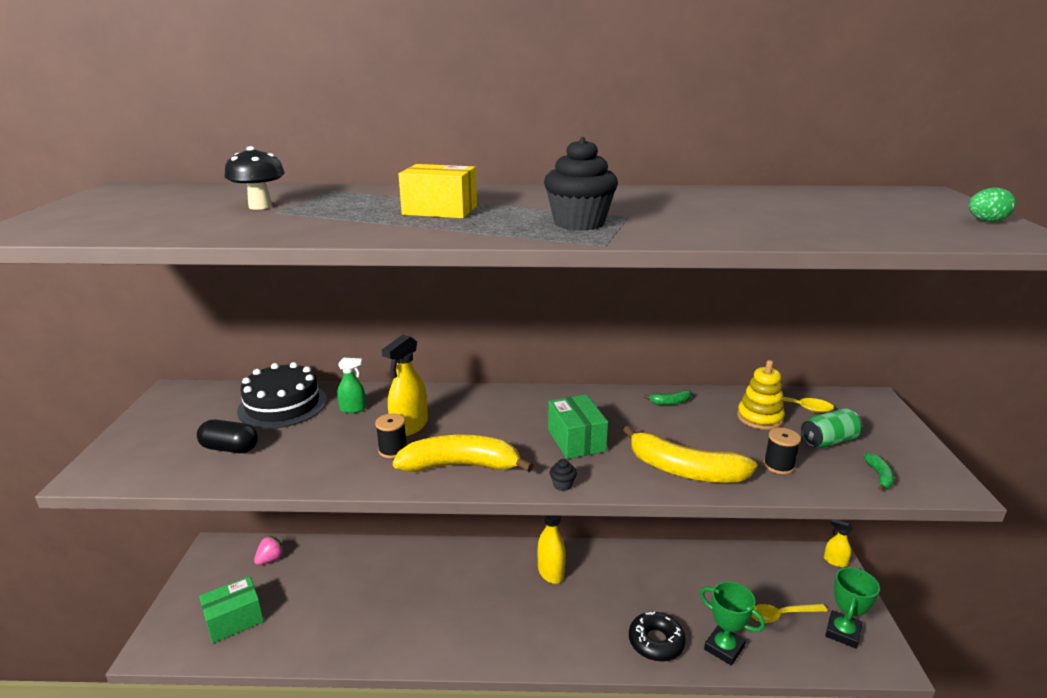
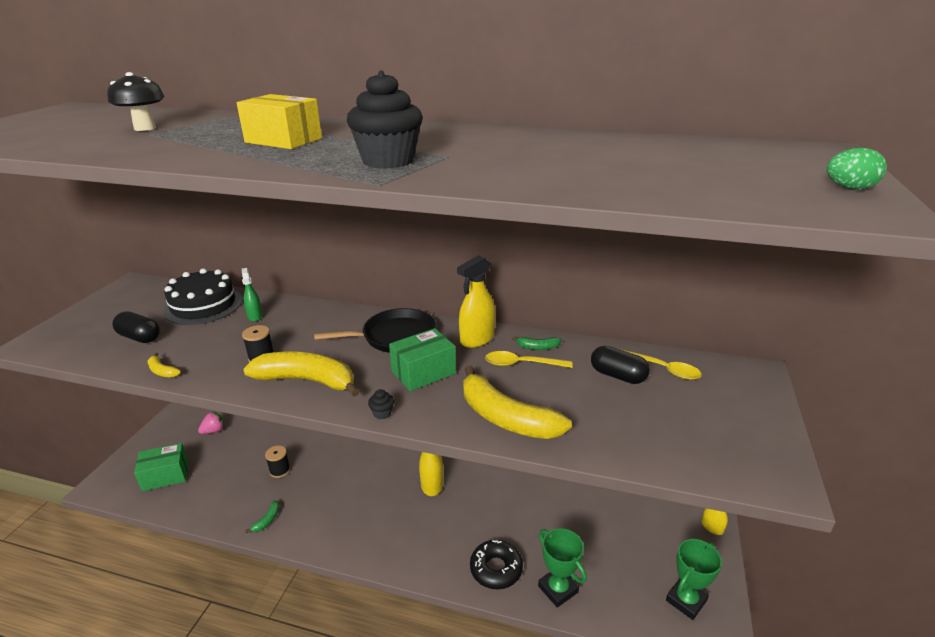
camera: 15 degrees right, 5 degrees up
(286, 480) = (162, 371): none -> yellow banana
(353, 409) = (255, 316): green spray bottle -> green spray bottle turned 120 degrees counterclockwise
(409, 427) = (289, 338): yellow spray bottle -> yellow spray bottle (476, 339)
(523, 410) = (395, 336): none -> black pan
(576, 440) = (423, 372): green box -> green box turned 60 degrees clockwise
(759, 418) = (618, 376): yellow stacking toy -> black capsule
(778, 465) = (604, 428): black spool -> black spool (280, 470)
(781, 615) = (630, 569): yellow spoon -> yellow spoon (522, 364)
(828, 441) = (675, 411): green can -> none
(879, 476) = (707, 457): green banana -> green banana (267, 520)

